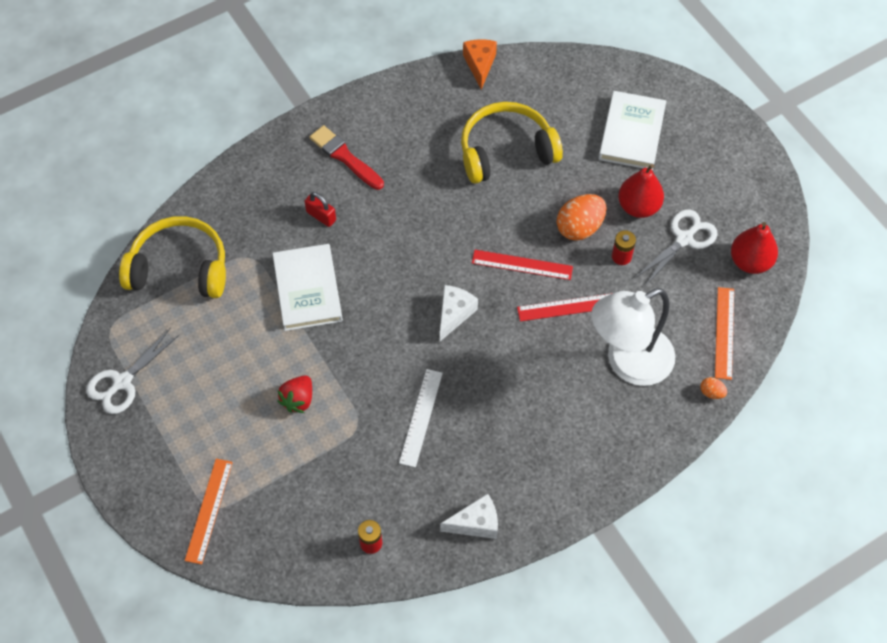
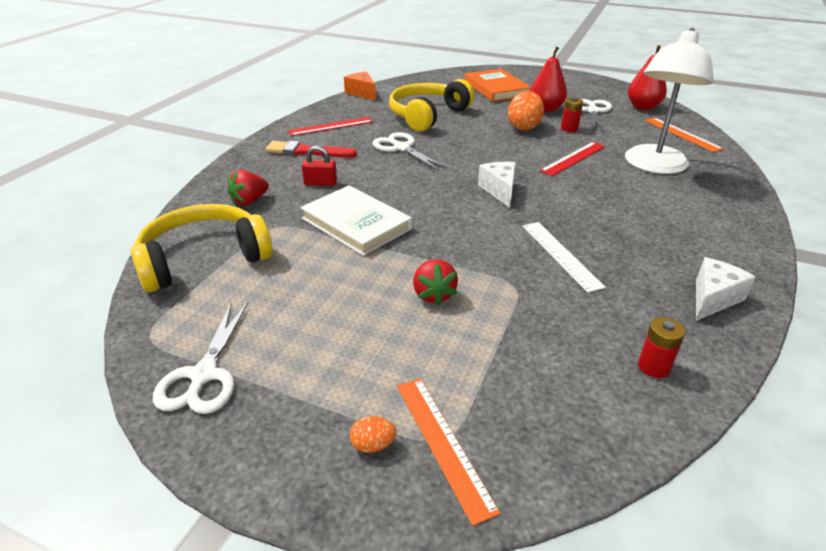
camera: 35 degrees left, 25 degrees down
(251, 211) = (249, 201): none -> red strawberry
(430, 199) = (401, 148): none -> white scissors
(522, 264) = (512, 152): red ruler -> red ruler (331, 126)
(631, 133) = (496, 89): white book -> orange book
(711, 392) = (724, 158): orange egg -> orange egg (373, 445)

